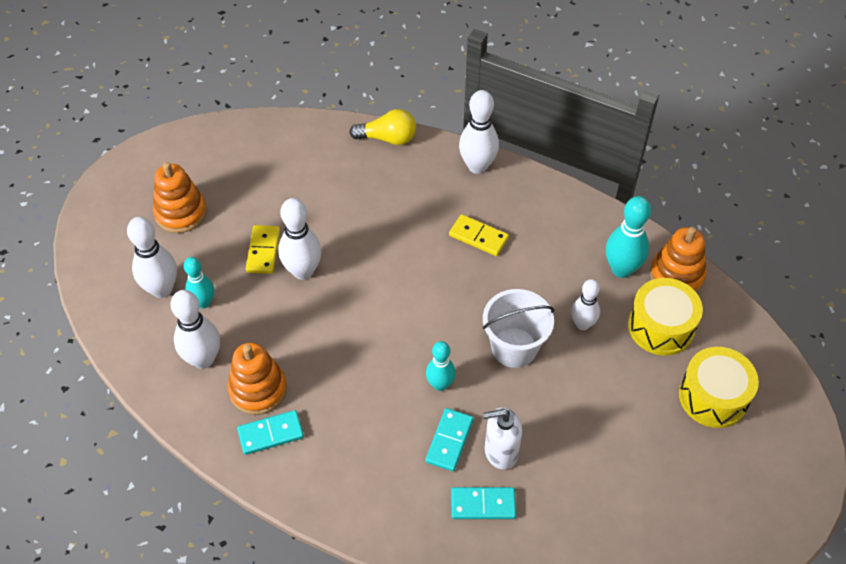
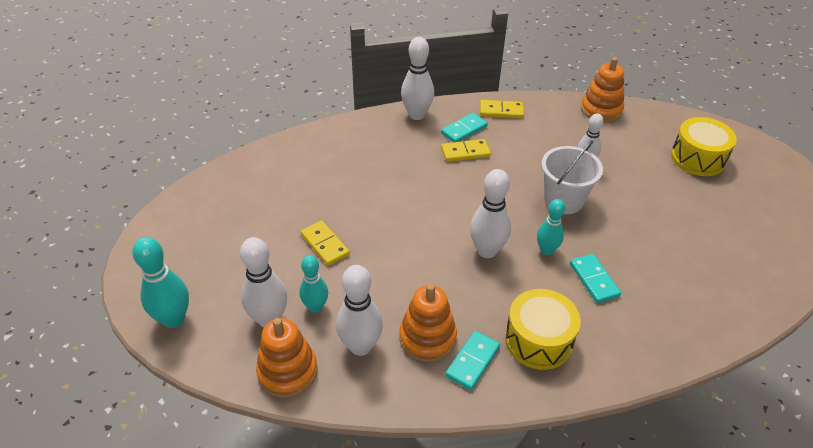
camera: 40 degrees left, 10 degrees down
(181, 212) = (226, 257): orange stacking toy -> orange stacking toy (287, 371)
(303, 271) = (370, 240): white bowling pin -> white bowling pin (487, 251)
(387, 138) = (337, 129): yellow light bulb -> none
(483, 504) = (660, 303): turquoise domino -> turquoise domino (464, 130)
(500, 451) = (630, 264): white soap dispenser -> none
(566, 212) = (501, 111): none -> yellow domino
(621, 269) = (568, 123): turquoise bowling pin -> turquoise bowling pin (173, 319)
(661, 326) = (626, 140): yellow drum -> yellow drum (538, 340)

